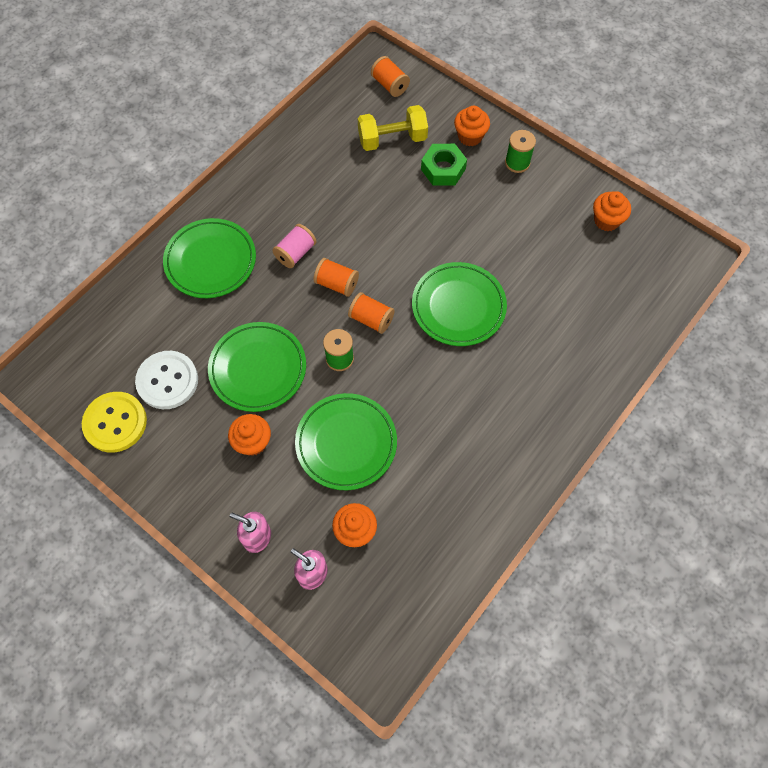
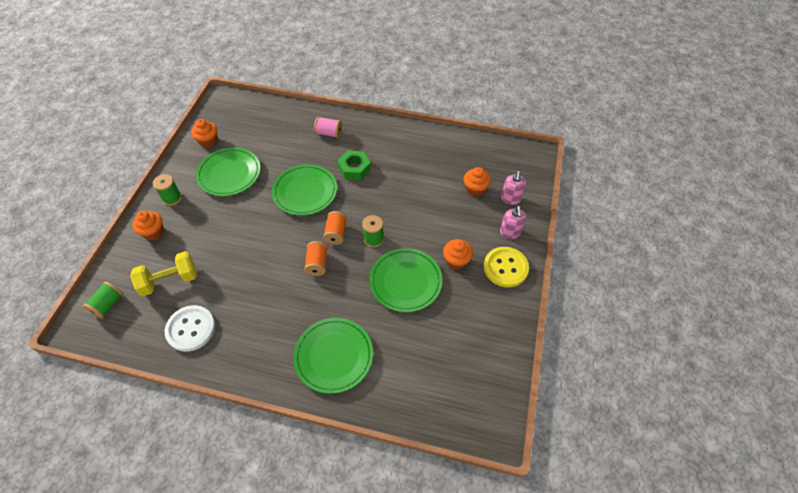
camera: 115 degrees left, 10 degrees down
(115, 423) = (494, 351): yellow button -> yellow button (505, 268)
(167, 381) = (445, 333): white button -> white button (191, 329)
(295, 253) = (302, 300): pink spool -> pink spool (329, 133)
(346, 443) = (427, 213): green plate -> green plate (229, 174)
(390, 85) = (108, 304): orange spool -> green spool
(392, 139) = (169, 280): yellow dumbbell -> yellow dumbbell turned 75 degrees counterclockwise
(443, 169) = (191, 238): green nut -> green nut (354, 169)

